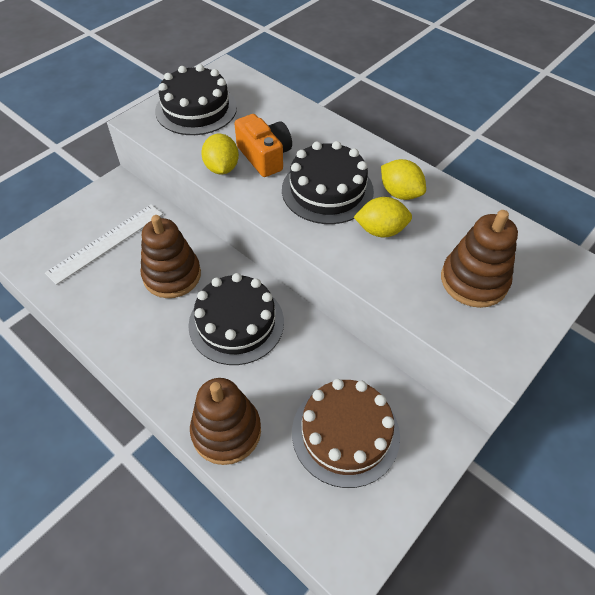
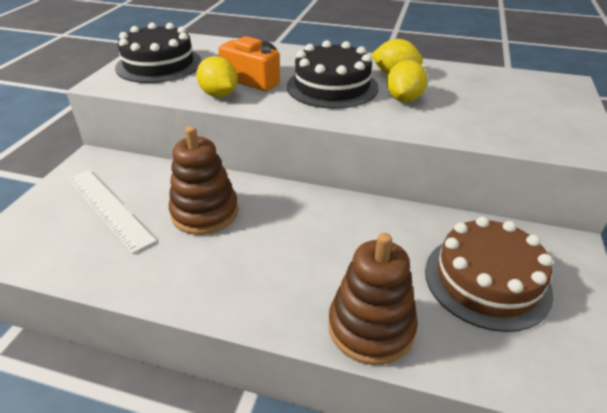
camera: 25 degrees left, 15 degrees down
(106, 243) = (108, 208): white ruler -> white ruler turned 60 degrees counterclockwise
(236, 323) = (304, 229): black cake -> none
(381, 230) = (403, 99): yellow lemon -> yellow lemon turned 45 degrees counterclockwise
(474, 280) = (510, 109): brown stacking toy -> none

